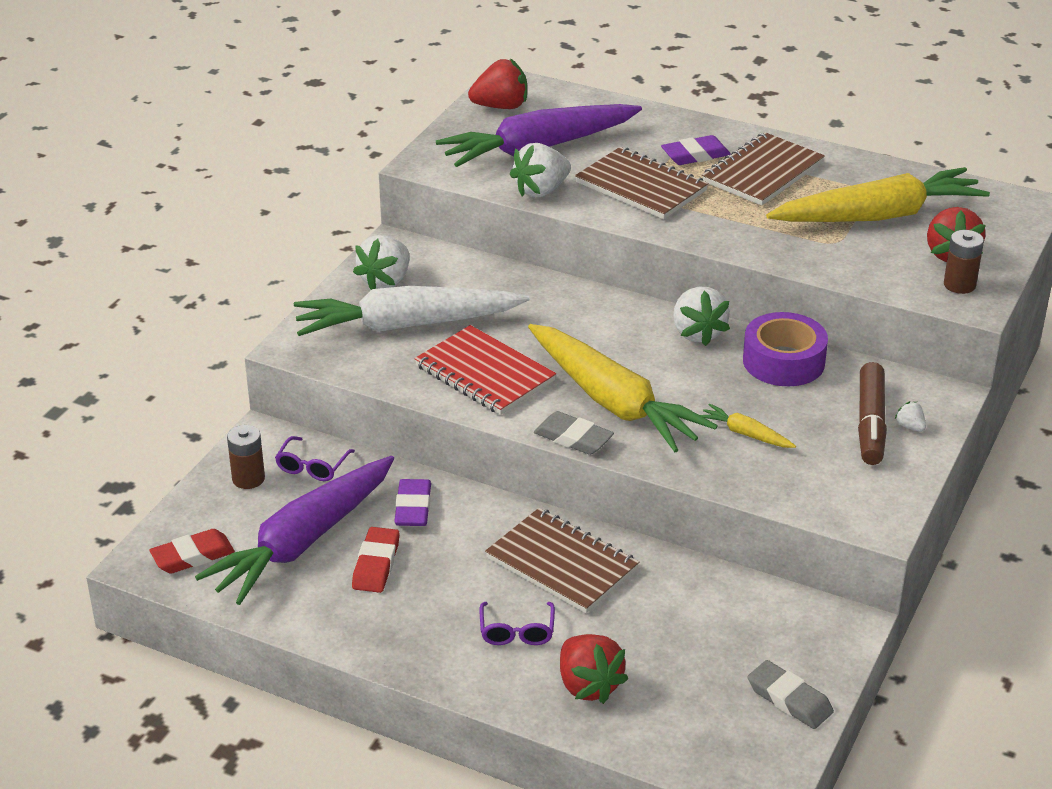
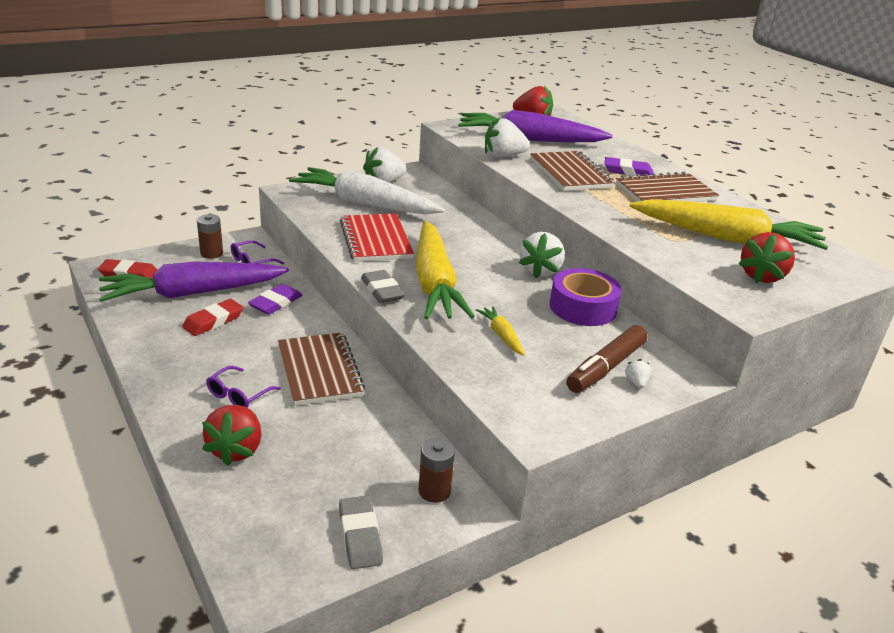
camera: 30 degrees right, 5 degrees down
(959, 285) = (749, 295): brown battery -> brown battery (434, 491)

